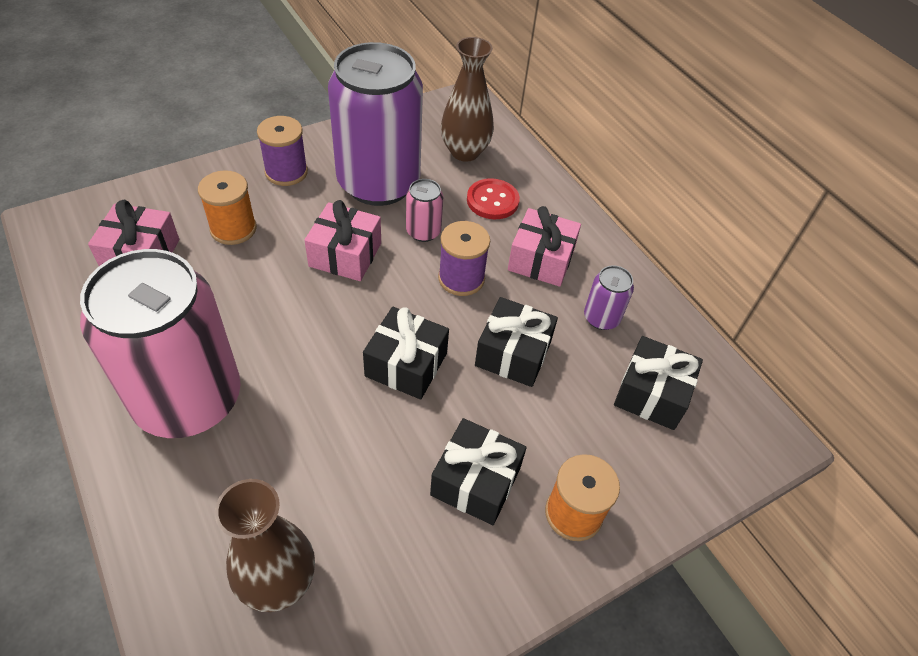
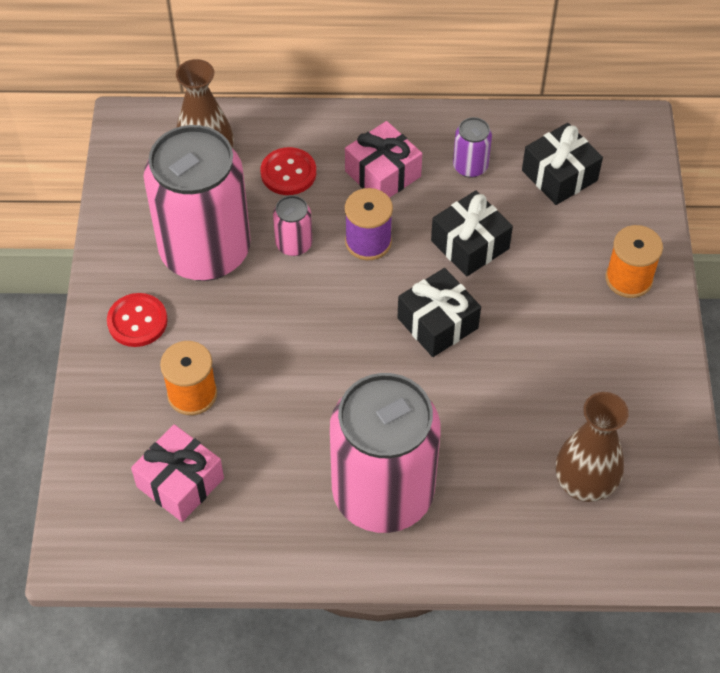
camera: 55 degrees left, 5 degrees up
(286, 172) = (137, 321): purple spool -> red button
(345, 255) = (285, 316): pink gift -> none
(378, 183) = (205, 251): purple can -> pink can
(475, 481) = (571, 326): black gift -> none

